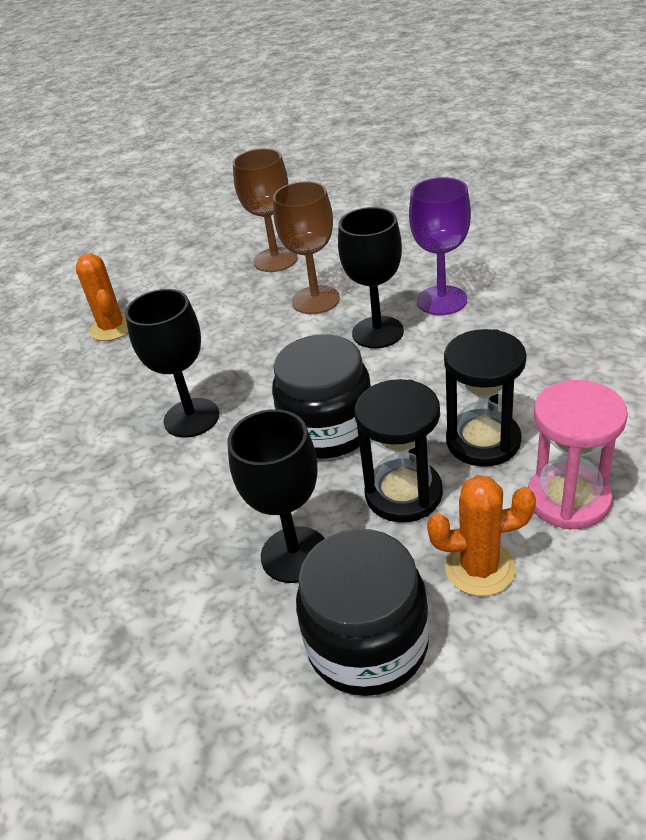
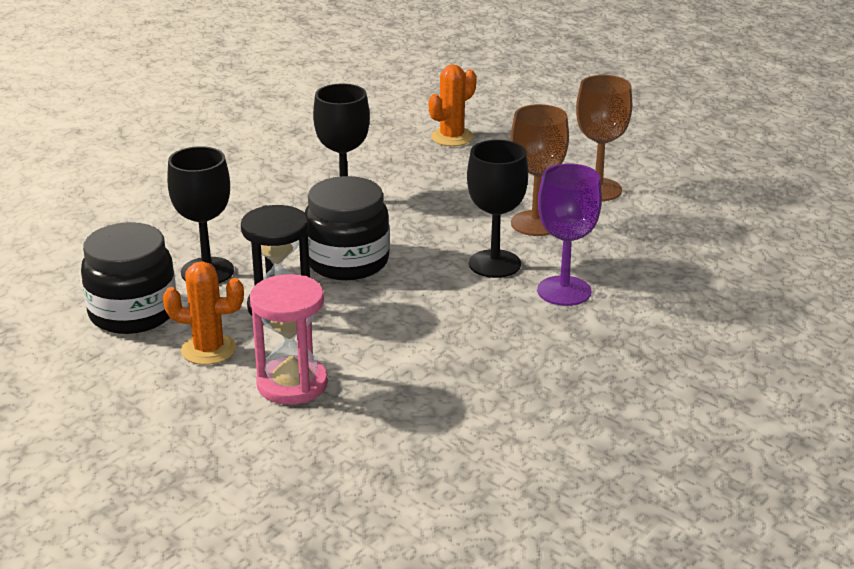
camera: 65 degrees right, 10 degrees down
(479, 568) = (208, 349): orange cactus -> orange cactus turned 60 degrees counterclockwise
(483, 441) = (353, 336): black hourglass -> none

